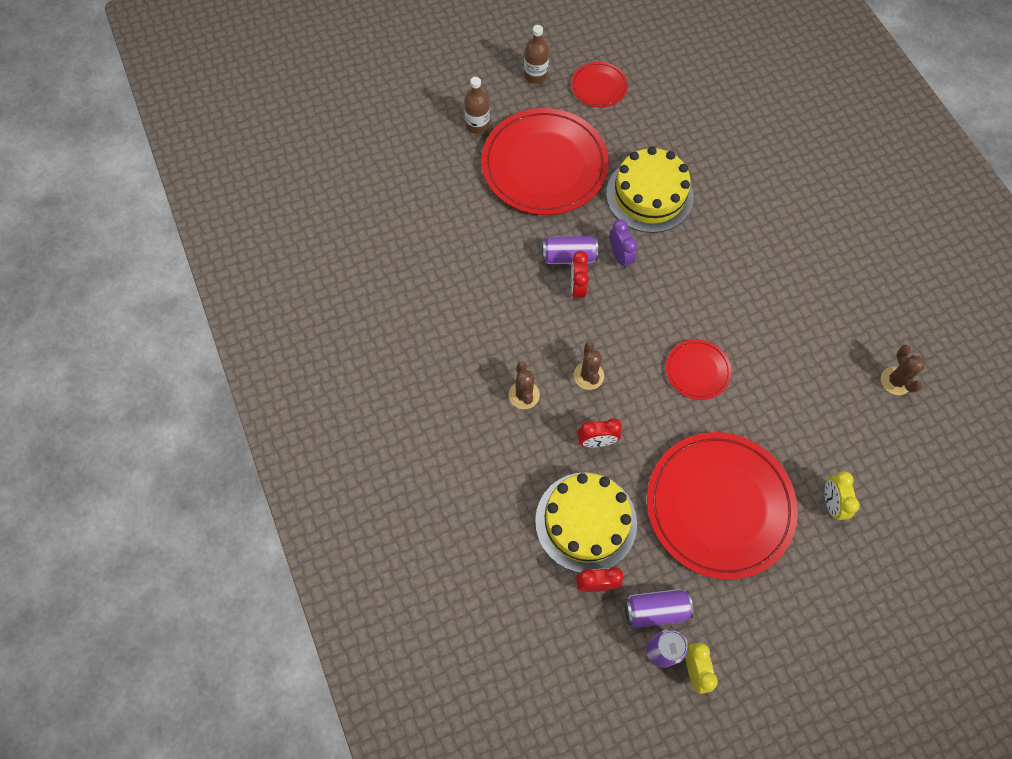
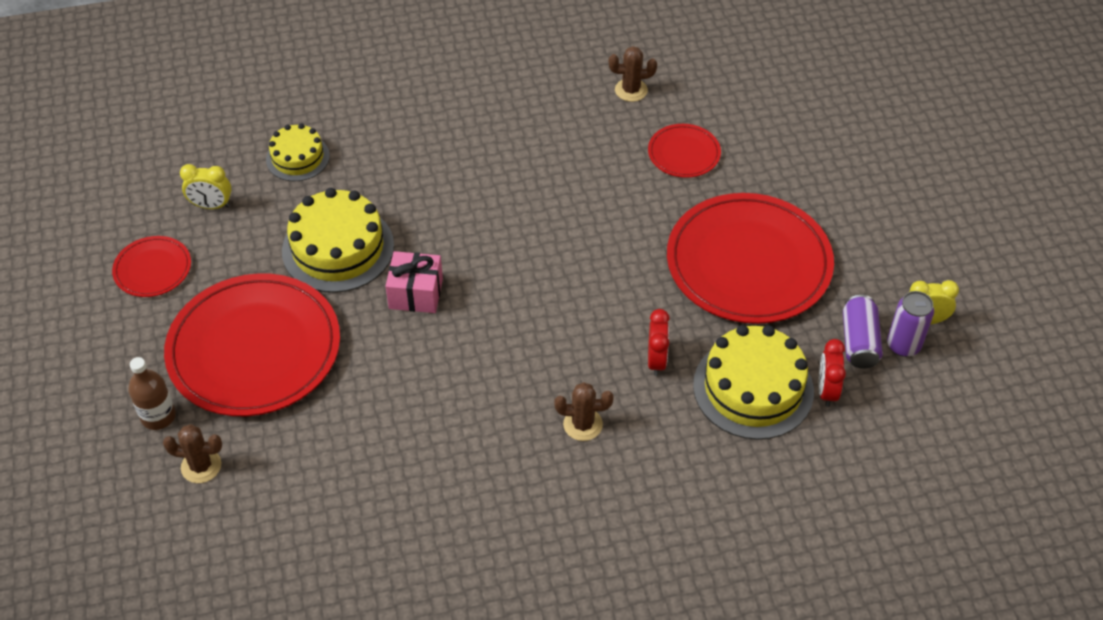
camera: 80 degrees left, 15 degrees down
(535, 75) = (102, 335): brown bottle -> none
(568, 257) = (401, 346): purple can -> none
(577, 288) = (448, 344): red clock -> none
(588, 375) = (570, 354): brown cactus -> brown cactus (201, 466)
(620, 256) = (416, 293): purple clock -> pink gift
(697, 371) = (585, 249): red plate -> red plate (684, 153)
(731, 147) = (297, 157): none -> yellow cake
(831, 503) = (756, 171): yellow clock -> yellow clock (211, 206)

